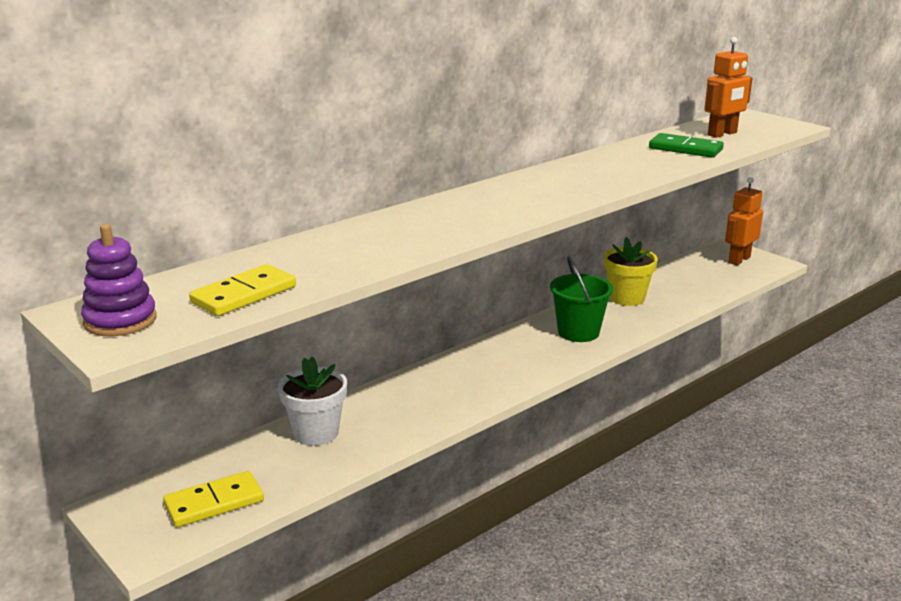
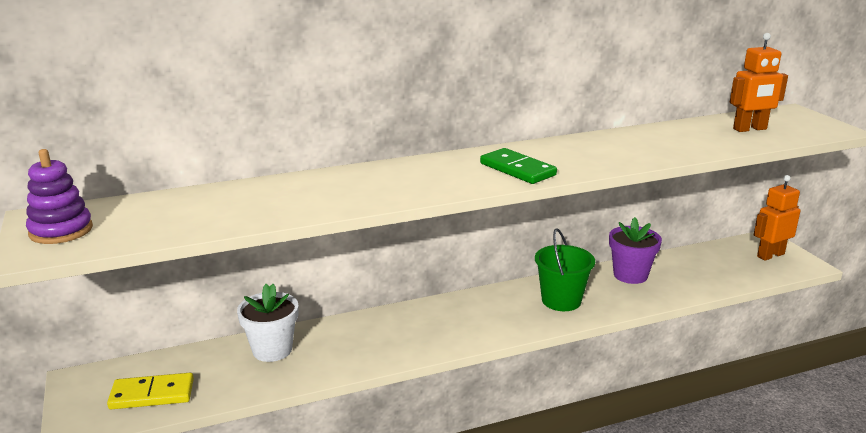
camera: 20 degrees right, 0 degrees up
(244, 294) = (172, 224): yellow domino -> none
(627, 298) = (630, 275): yellow flower pot -> purple flower pot
(685, 149) = (696, 140): green domino -> green domino (517, 169)

